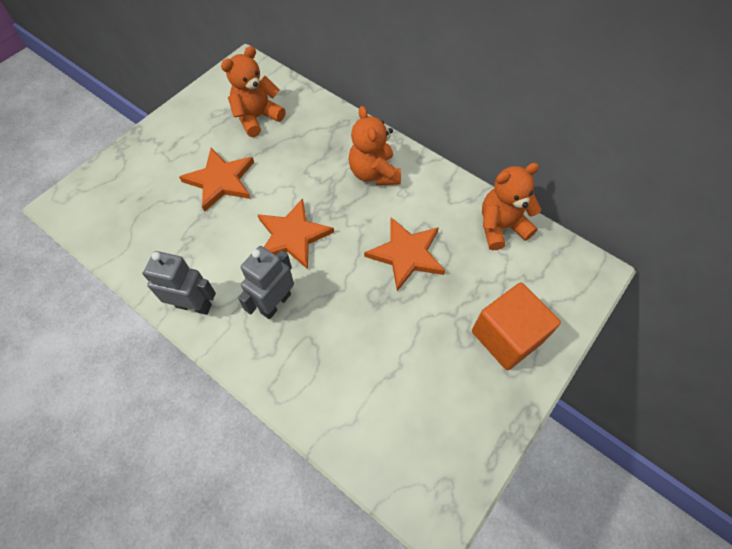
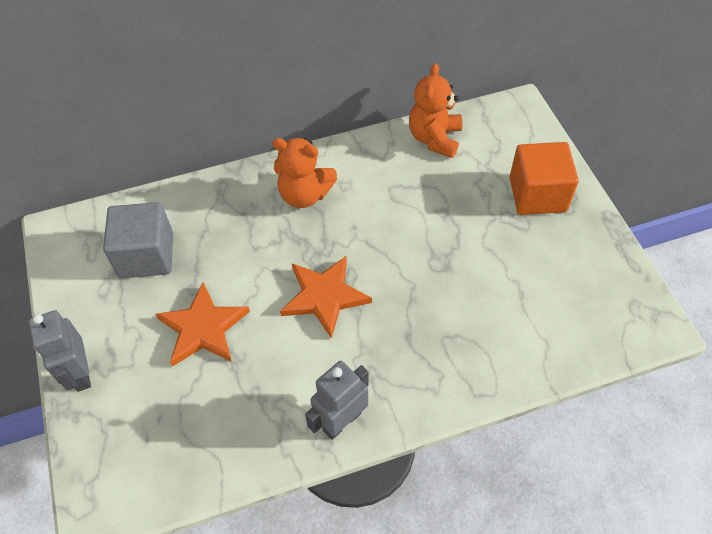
camera: 55 degrees left, 5 degrees down
(257, 117) = (146, 255): orange teddy bear -> grey cube
(275, 303) = (390, 347): grey robot -> grey robot (80, 373)
(406, 254) = (412, 218): orange star -> none

